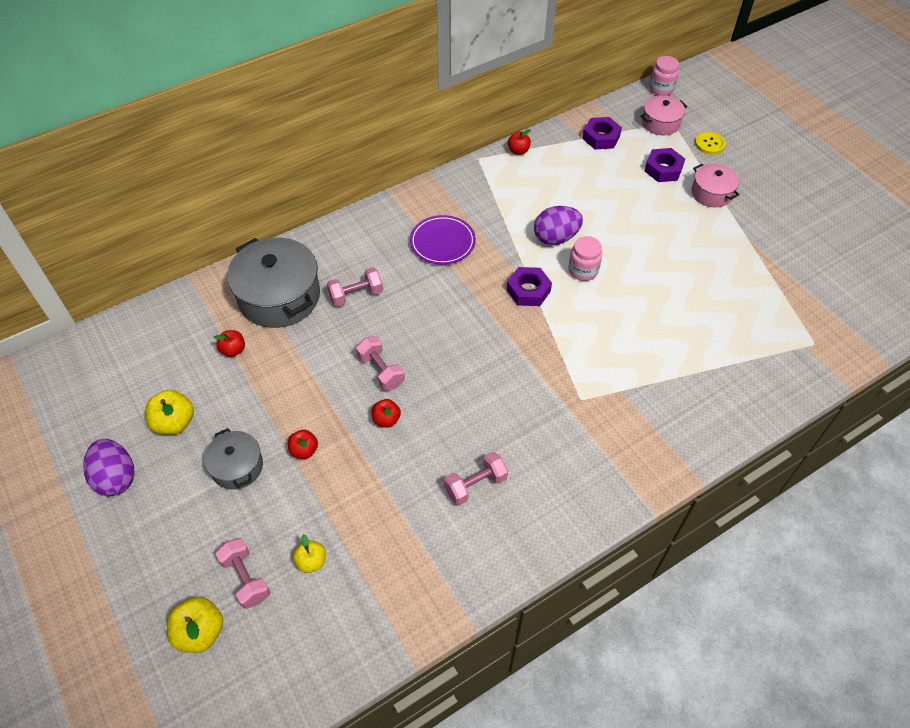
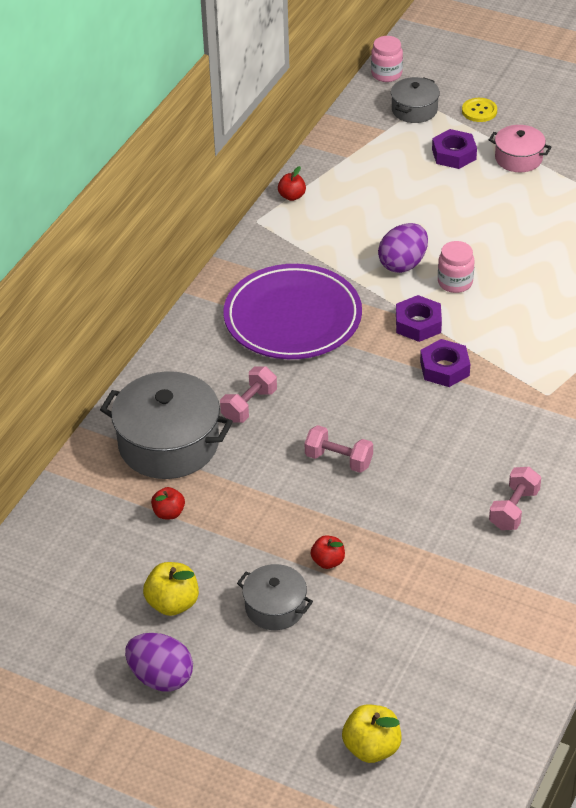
camera: 30 degrees left, 10 degrees down
(246, 578) = (373, 687): pink dumbbell -> none
(311, 561) = (421, 643): yellow apple -> none
(386, 419) = (383, 498): red apple -> none
(442, 242) = (292, 318): purple plate -> purple plate, size x1.74
(601, 137) = (366, 148): purple nut -> purple nut (444, 368)
(660, 123) = (414, 110): pink pot -> grey pot

